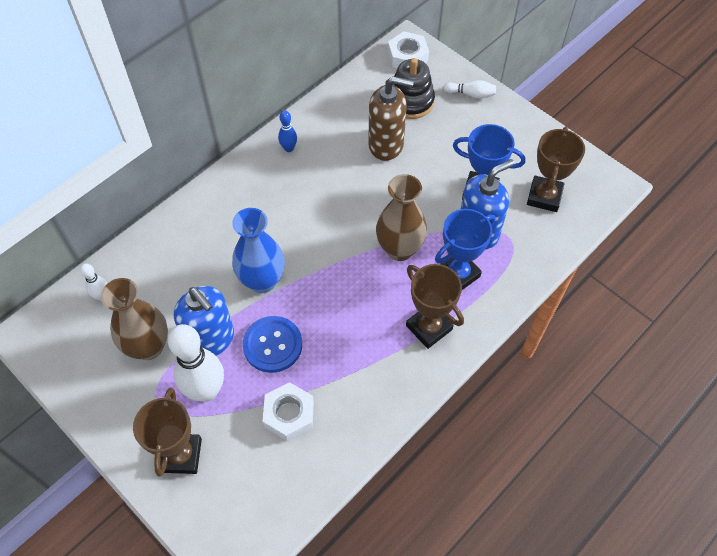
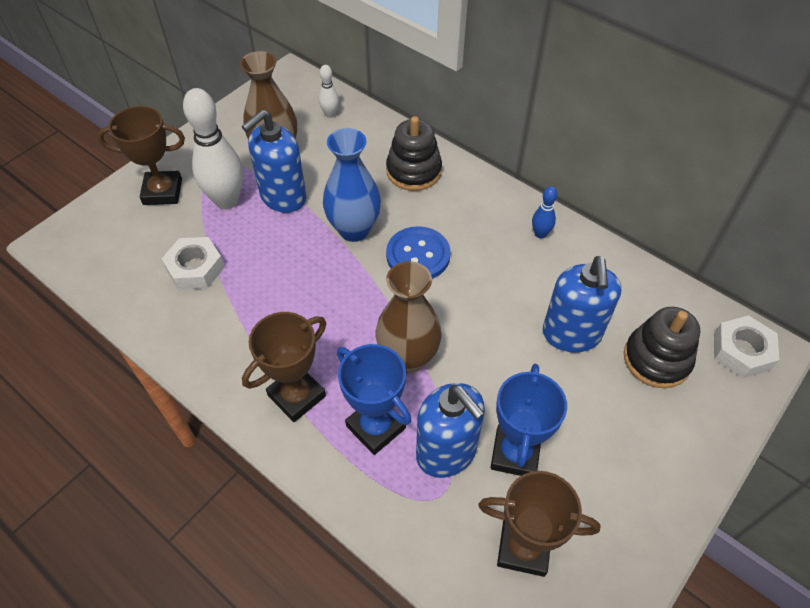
camera: 85 degrees right, 5 degrees down
(199, 230) = (413, 171): none -> black stacking toy
(272, 345) = (276, 247): blue button -> blue button (418, 255)
(386, 145) = (571, 334): brown soap dispenser -> blue soap dispenser
(471, 94) = (697, 439): white bowling pin -> none

